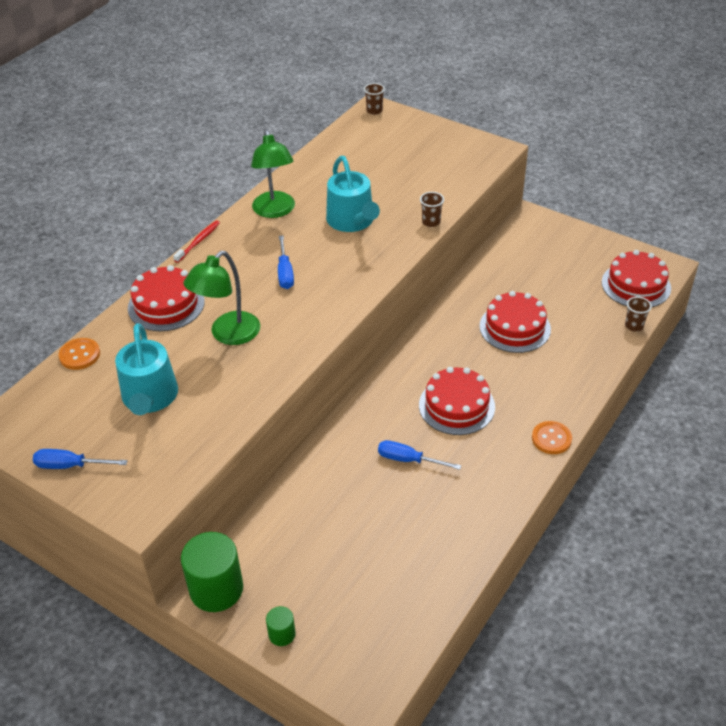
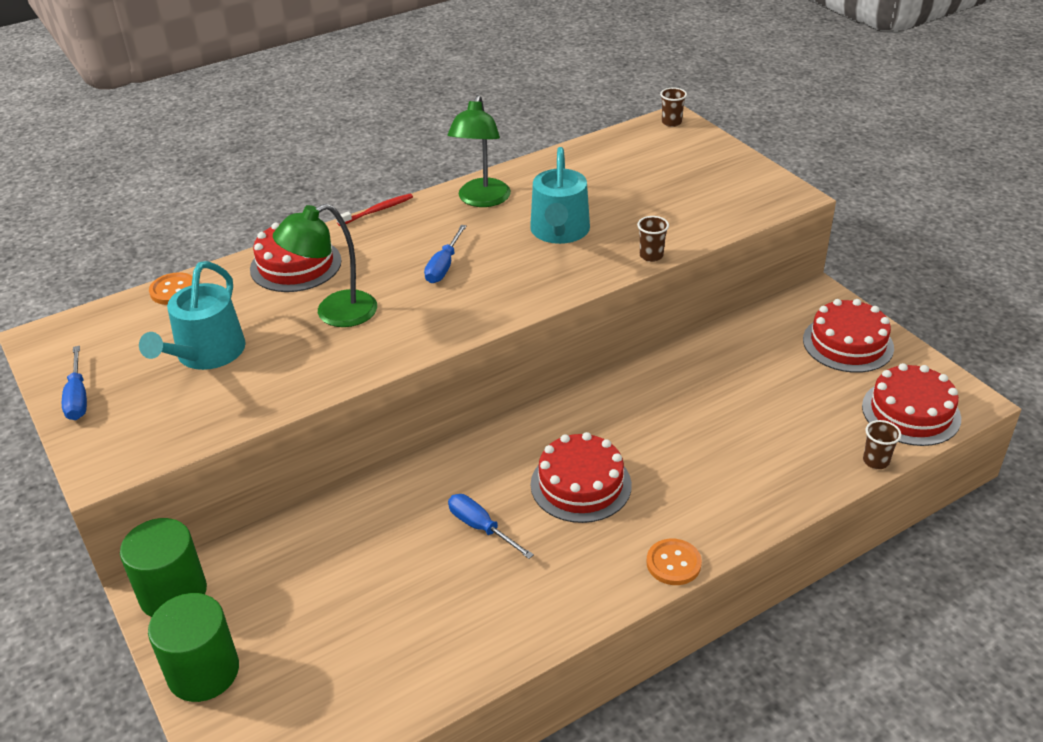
camera: 25 degrees right, 5 degrees down
(70, 466) = (78, 397): blue screwdriver -> blue screwdriver turned 135 degrees counterclockwise
(282, 634) = (203, 672): green cylinder -> green cylinder, size x2.06
(515, 327) = (714, 416): red cake -> red cake (848, 343)

